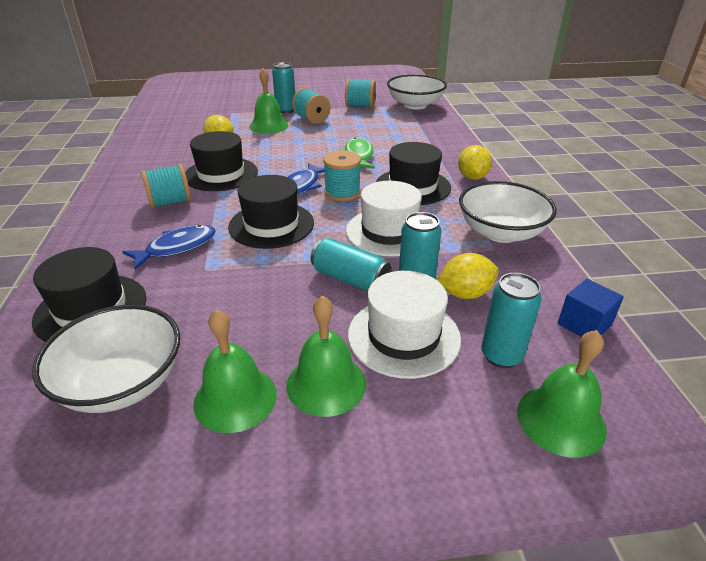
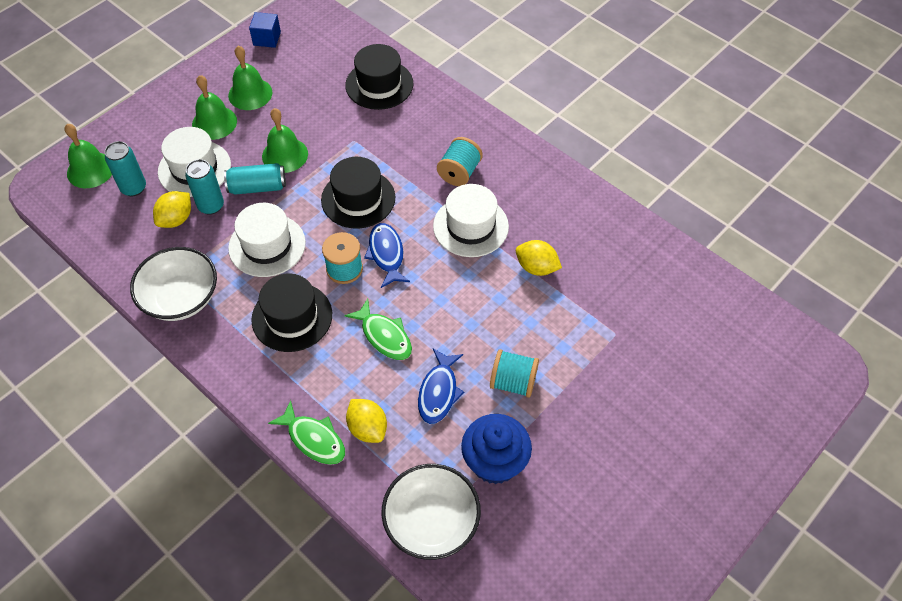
camera: 140 degrees right, 20 degrees up
(122, 383) = (309, 70): white bowl -> none
(177, 248) = (393, 143): blue fish -> blue fish (439, 392)
(221, 174) = (470, 226): black hat -> white hat
(269, 126) = (538, 333): green bell -> green bell (285, 155)
(286, 110) = (566, 383): turquoise can -> none
(360, 106) = (494, 462): turquoise spool -> blue cupcake
(451, 141) = (314, 439): none -> green fish
(472, 177) = (247, 370): yellow lemon -> yellow lemon (367, 428)
(584, 324) = (92, 238): blue cube -> blue cube (267, 39)

